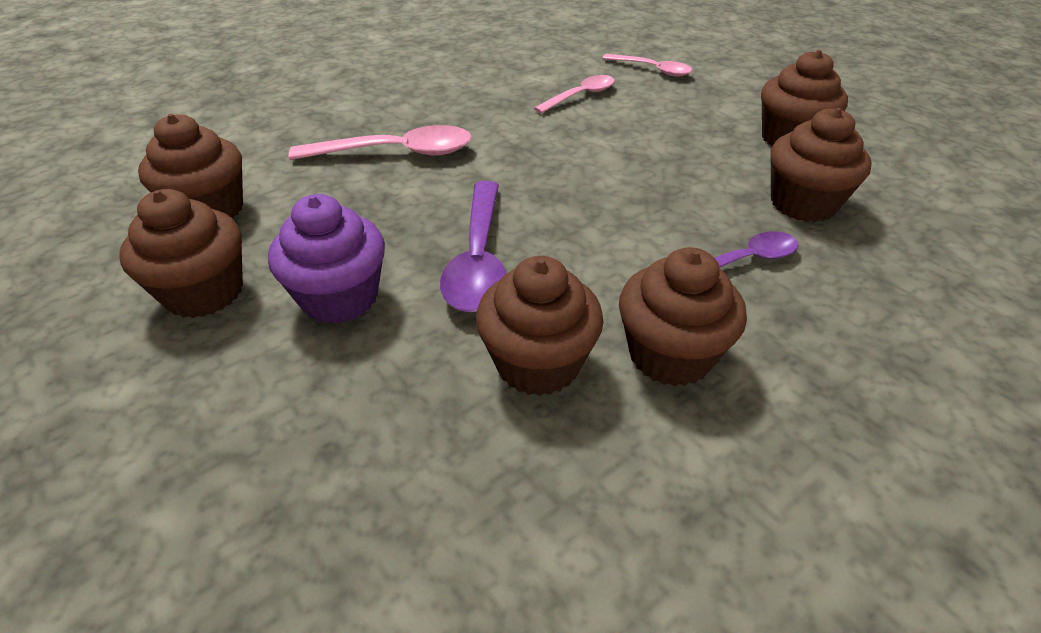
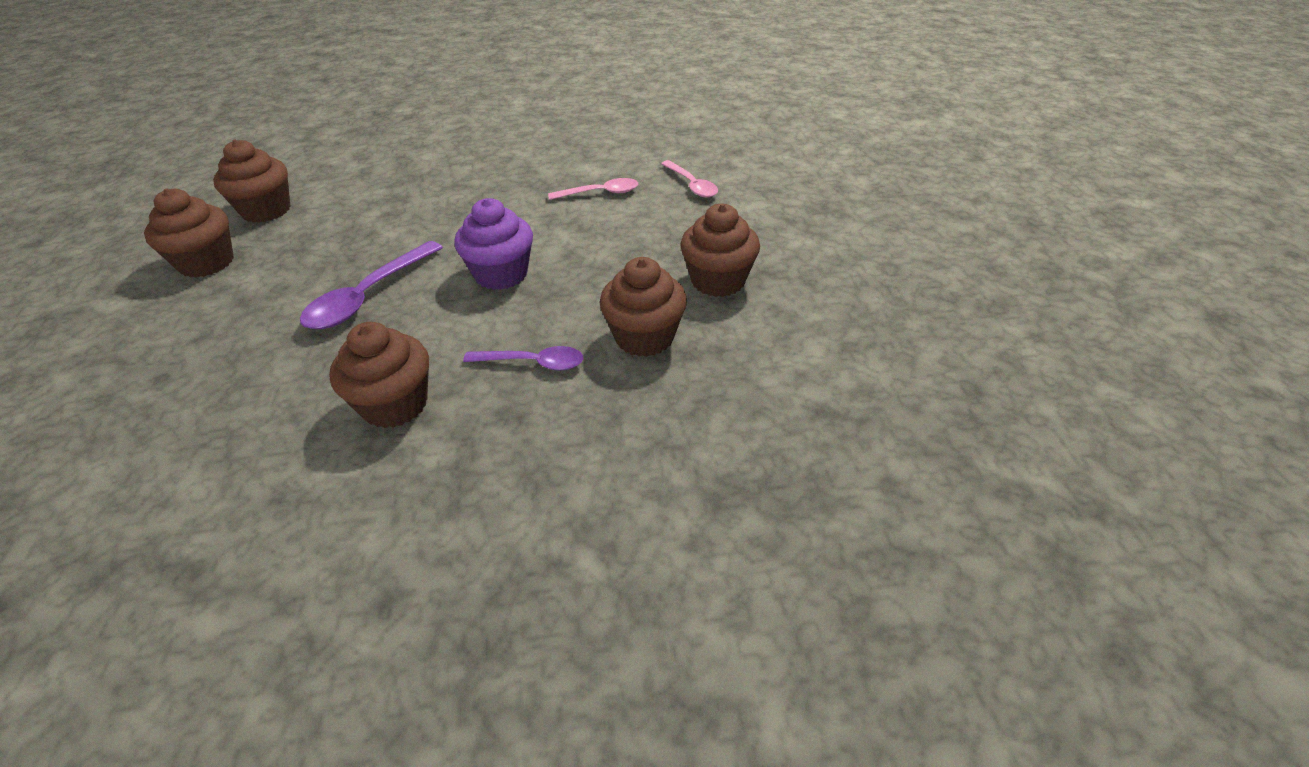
camera: 30 degrees right, 0 degrees up
(340, 298) = (265, 292): purple cupcake -> purple cupcake (501, 274)
(395, 153) = (414, 202): pink spoon -> none
(538, 363) = (315, 376): brown cupcake -> none

